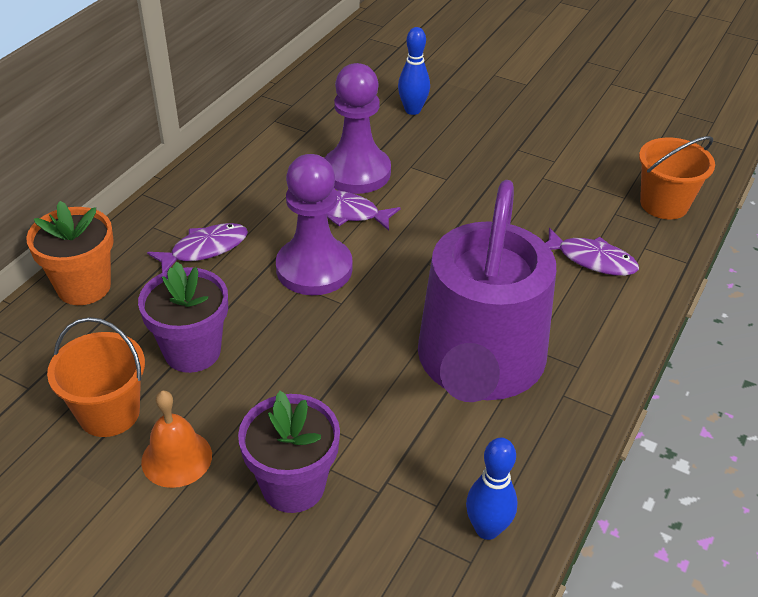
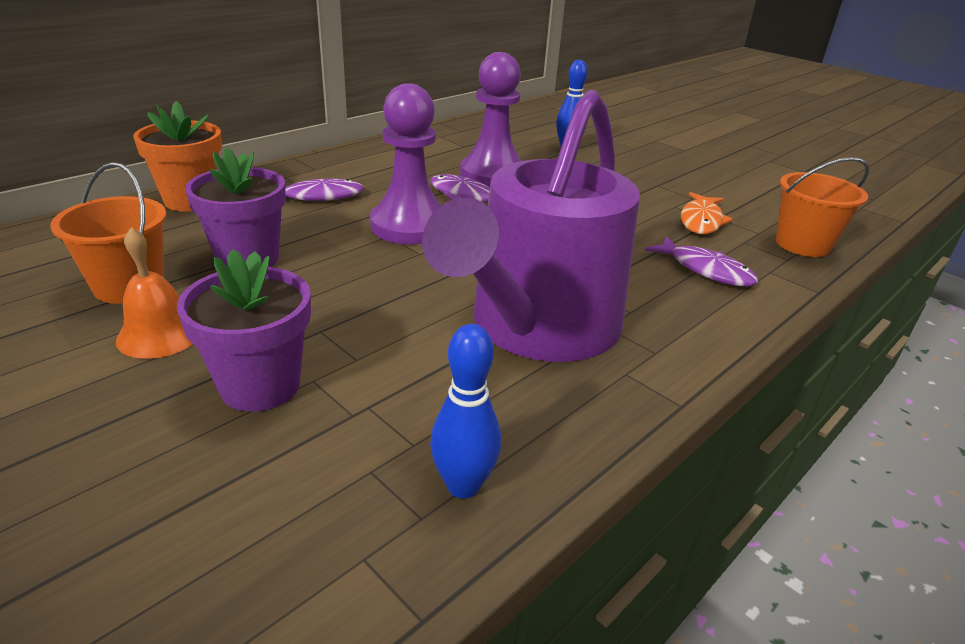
camera: 15 degrees right, 10 degrees down
(571, 193) = (701, 221): none -> orange fish

